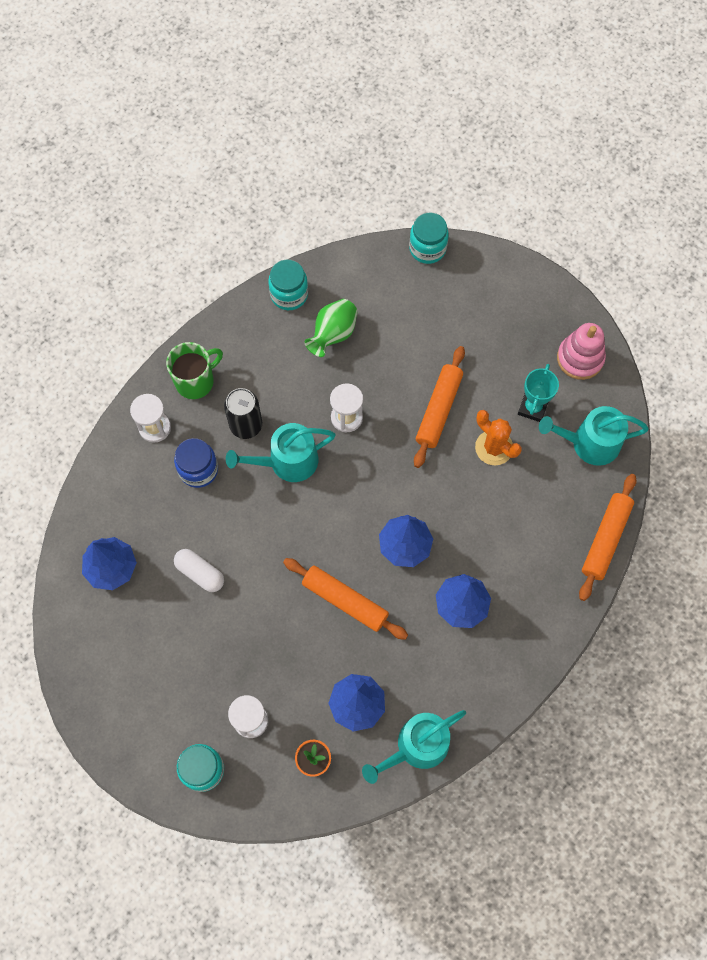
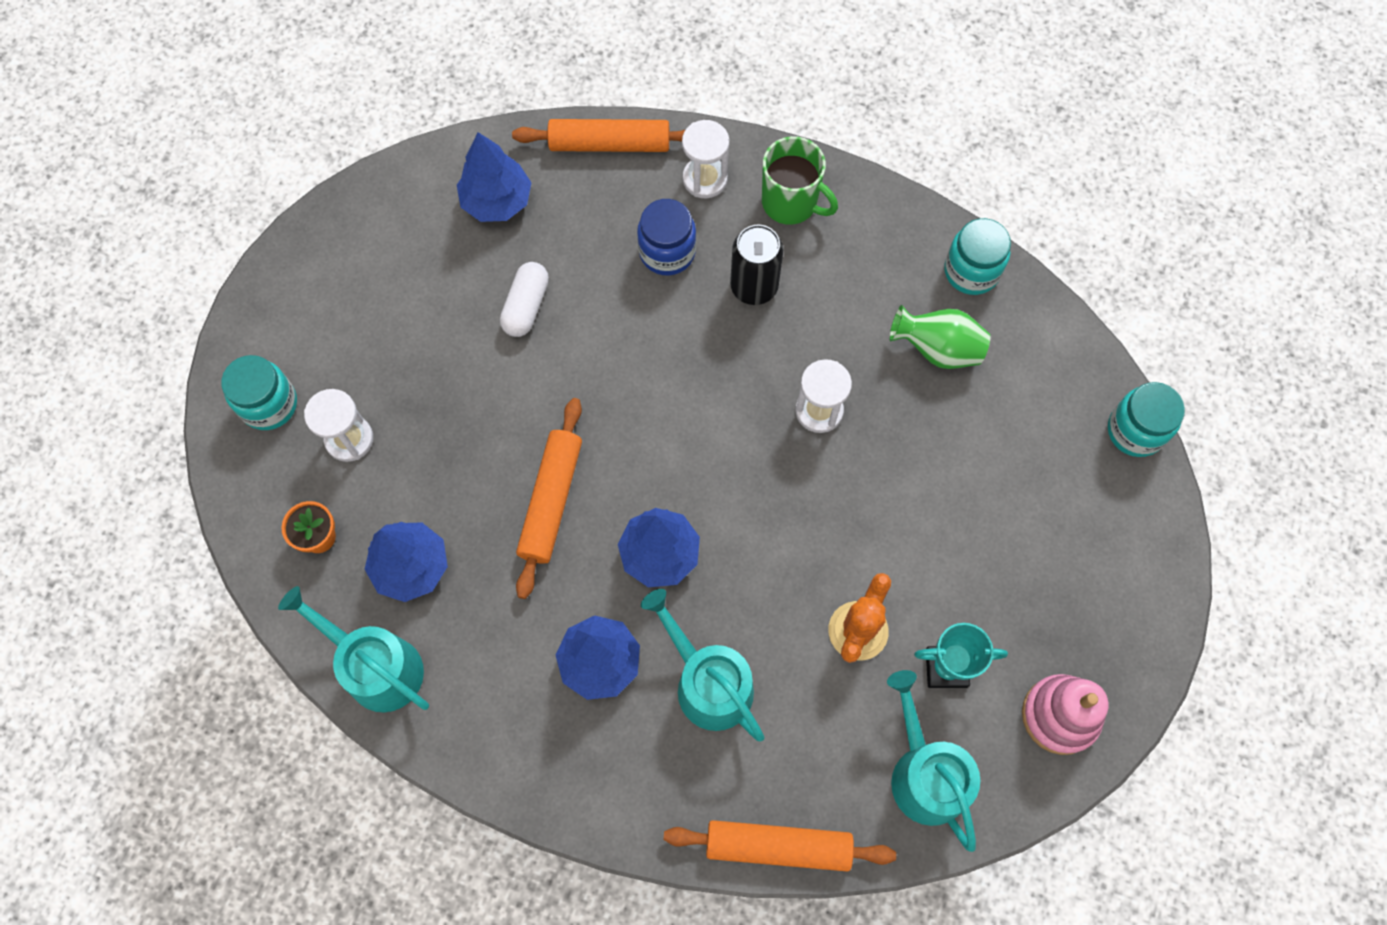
camera: 70 degrees right, 0 degrees up
(287, 461) = (722, 357): turquoise watering can -> turquoise watering can (708, 683)
(439, 410) = (884, 532): orange rolling pin -> orange rolling pin (609, 144)

